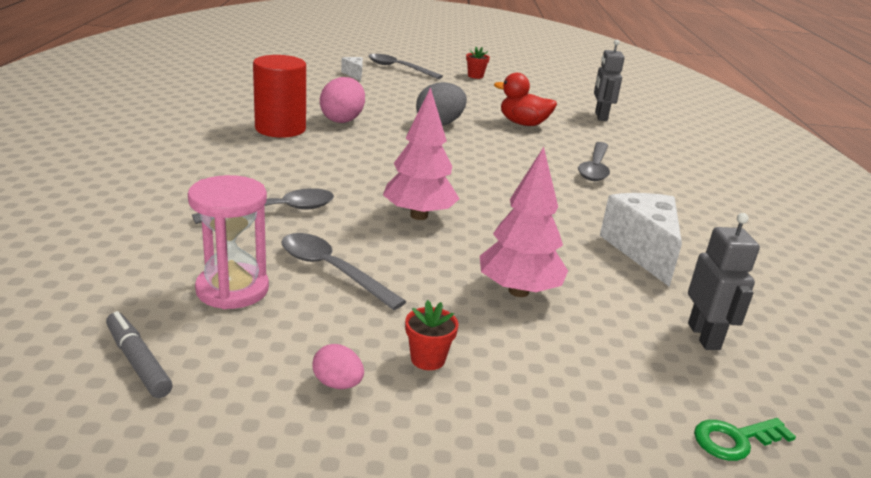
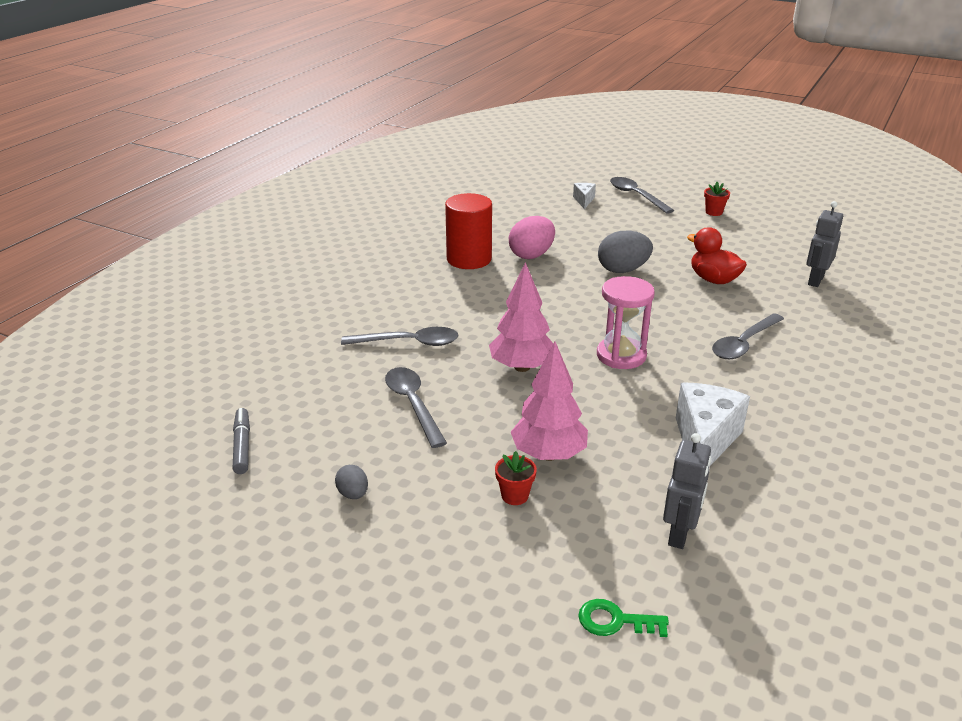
camera: 30 degrees right, 5 degrees up
(232, 289) = (333, 405): pink hourglass -> pink hourglass (621, 355)
(337, 384) = (353, 494): pink egg -> grey egg
(428, 359) = (429, 492): red flower pot -> red flower pot (515, 496)

